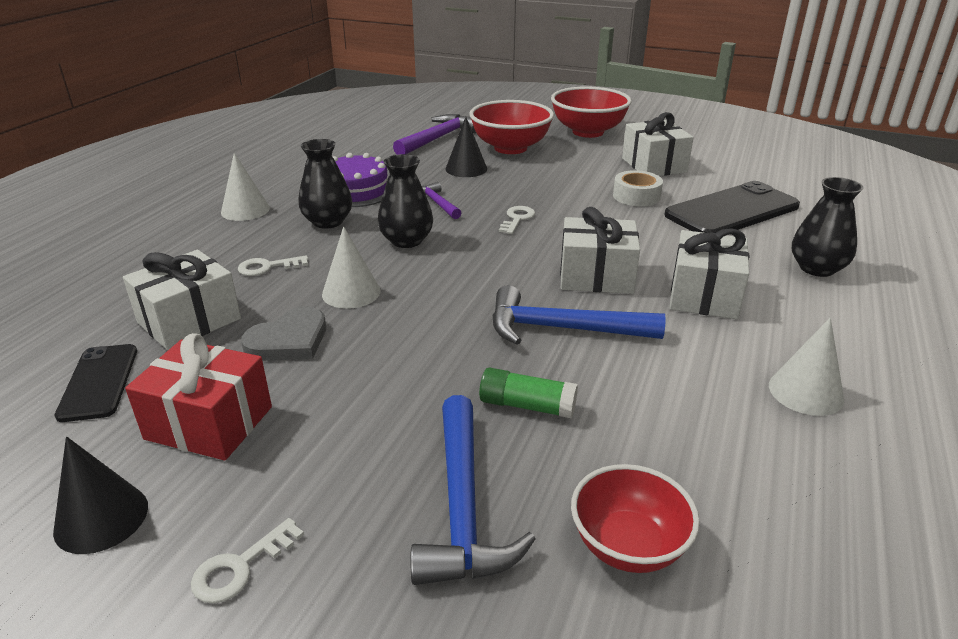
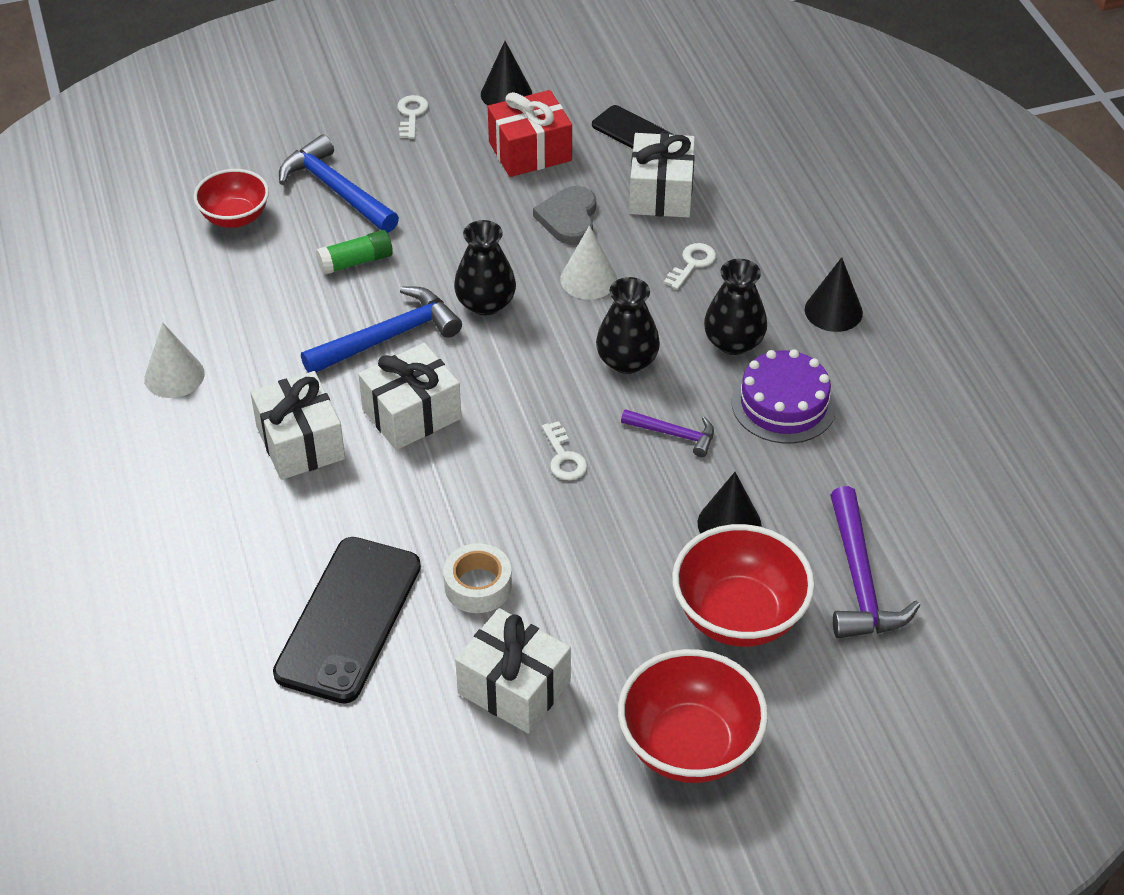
camera: 140 degrees right, 15 degrees up
(245, 210) = (833, 311): white cone -> black cone
(817, 268) = (212, 549): black vase -> black vase (485, 303)

